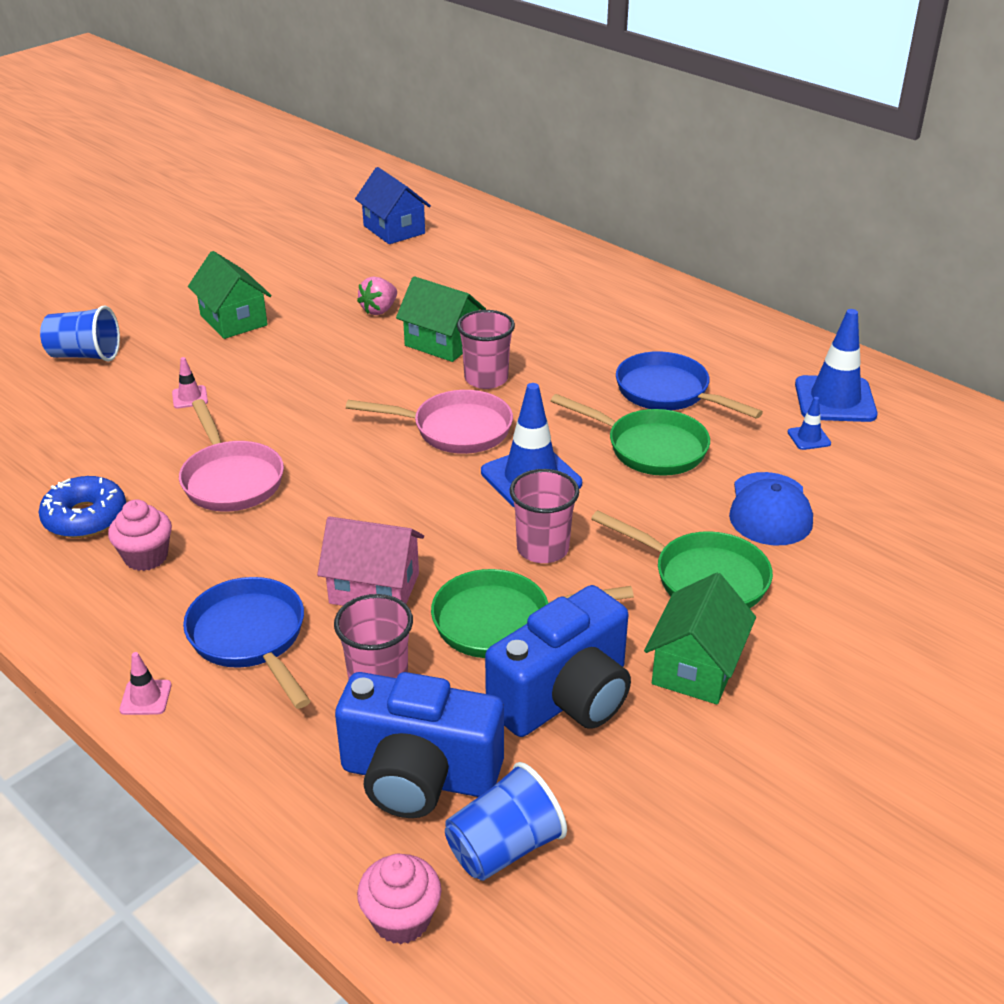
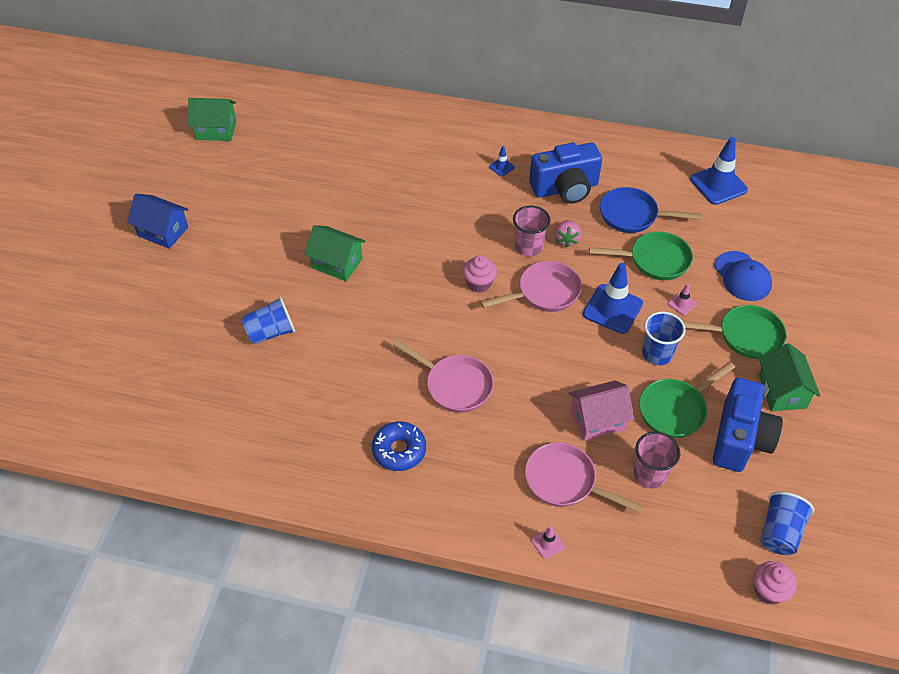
camera: 30 degrees left, 15 degrees up
(146, 557) = (460, 459): pink cupcake -> pink cupcake (479, 283)
(190, 397) = (371, 336): pink traffic cone -> pink traffic cone (682, 304)
(251, 638) = (565, 481): blue pan -> pink pan
(379, 310) = (419, 218): pink strawberry -> pink strawberry (566, 240)
(394, 229) = (365, 143): blue house -> blue house (163, 231)
(419, 776) = (713, 516): blue camera -> blue camera (565, 188)
(442, 343) = (480, 229): green house -> green house (216, 130)
(542, 548) = (657, 354): pink cup -> blue cup
(809, 438) = (725, 218): blue traffic cone -> blue traffic cone (501, 167)

